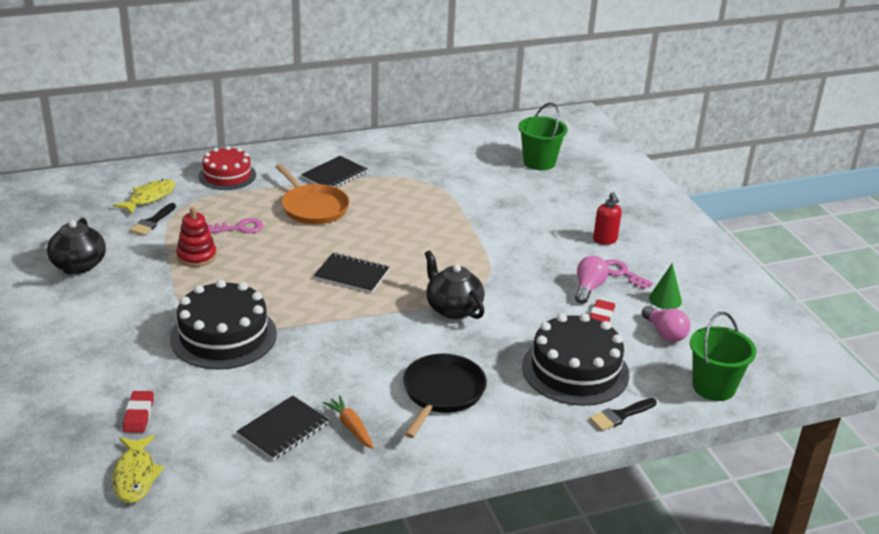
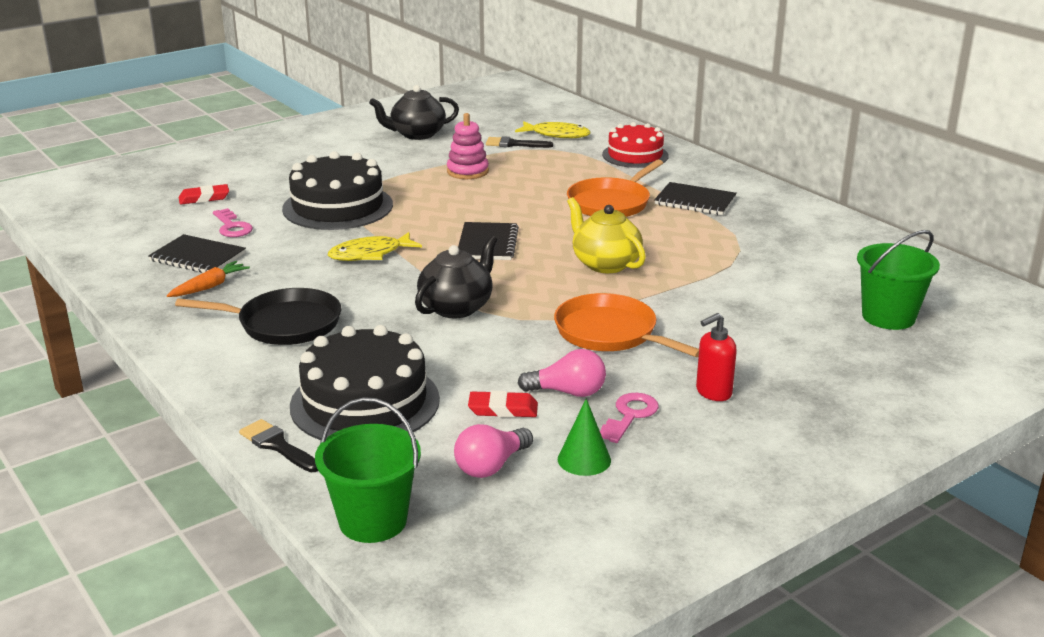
camera: 75 degrees right, 5 degrees down
(135, 476) = (120, 213): yellow fish -> yellow fish (370, 254)
(196, 256) = (467, 171): red stacking toy -> pink stacking toy
(240, 228) = (536, 179): pink key -> pink key (232, 227)
(416, 234) = (605, 264): none -> yellow teapot
(518, 256) = (610, 333): none -> orange pan

